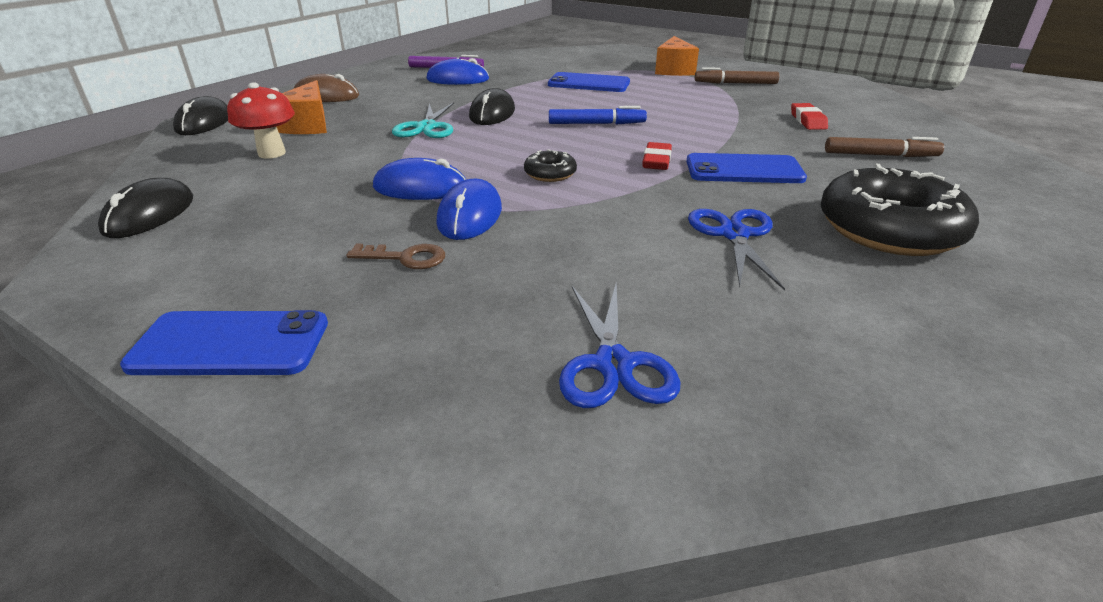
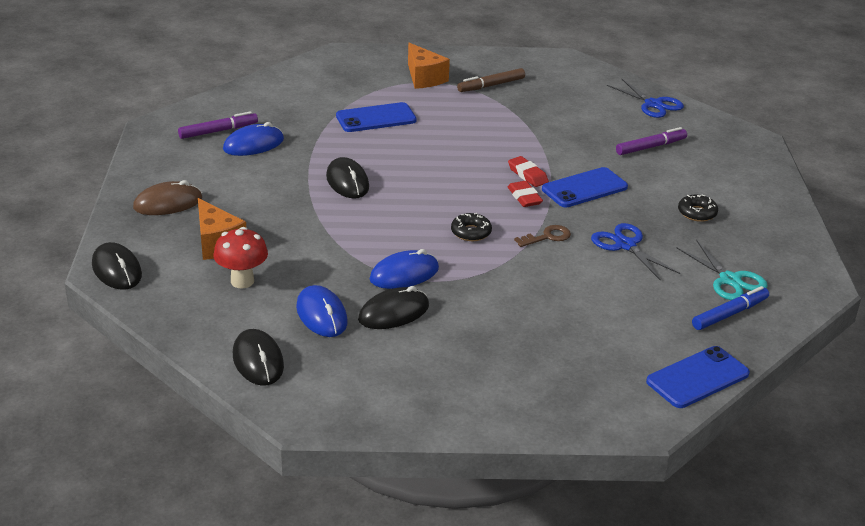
camera: 35 degrees left, 0 degrees up
(230, 344) = (461, 406): blue phone -> blue phone (697, 377)
(348, 216) = (393, 313): none -> black mouse
(405, 258) = (472, 327): brown key -> brown key (547, 237)
(426, 127) = (319, 214): turquoise scissors -> turquoise scissors (729, 280)
(470, 215) = (467, 285): blue mouse -> blue mouse (321, 315)
(596, 124) = (441, 170): blue marker -> blue marker (729, 314)
(613, 364) = (643, 342): blue scissors -> blue scissors (653, 104)
(807, 121) = (581, 121): red eraser -> red eraser (527, 175)
(880, 155) = (650, 147): brown marker -> purple marker
(889, 229) = (697, 213): black donut -> black donut, size x0.45

